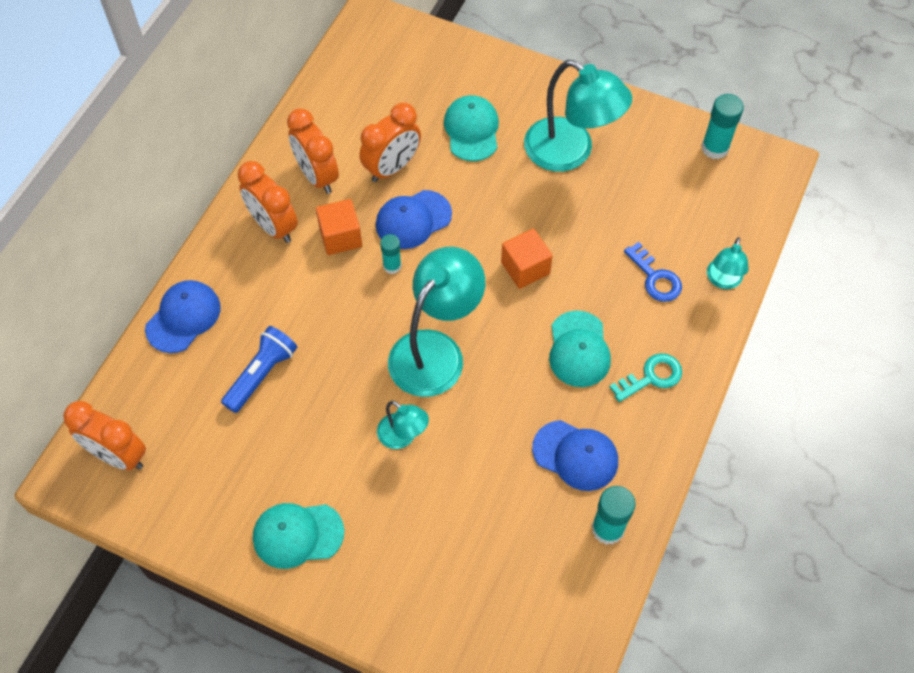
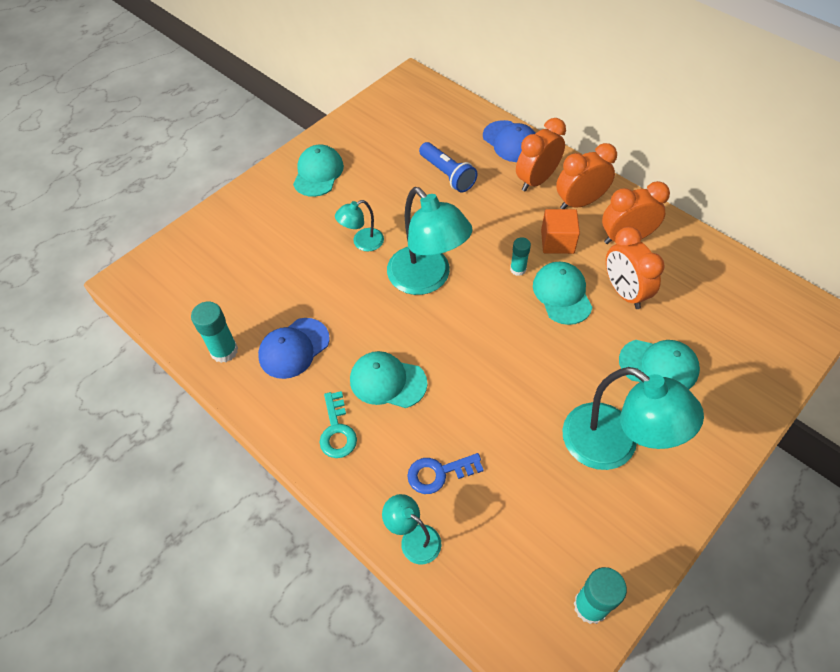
camera: 110 degrees right, 5 degrees down
(118, 455) = (416, 100): orange clock -> orange clock (536, 180)
(413, 220) = (562, 294): blue cap -> turquoise cap
(525, 268) = (485, 365): orange cube -> none
(570, 152) = (613, 446): turquoise lamp -> turquoise lamp turned 105 degrees counterclockwise

